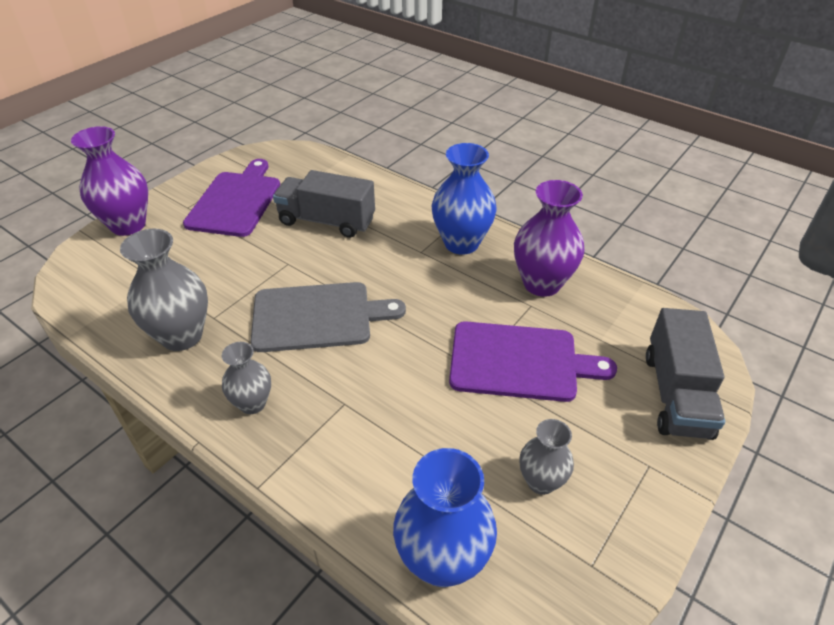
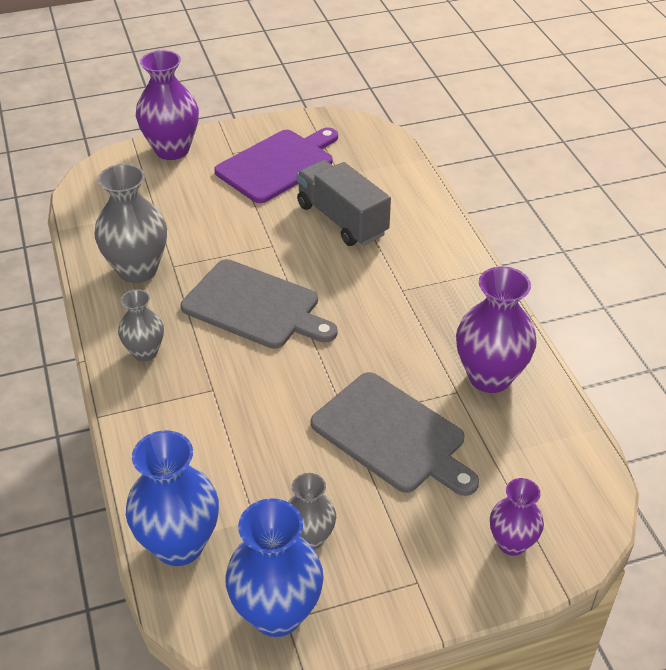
camera: 35 degrees right, 0 degrees up
(461, 243) = (450, 300): blue vase -> blue vase (277, 613)
(519, 361) = (392, 435): purple cutting board -> grey cutting board
(676, 394) = (512, 543): grey truck -> purple vase

